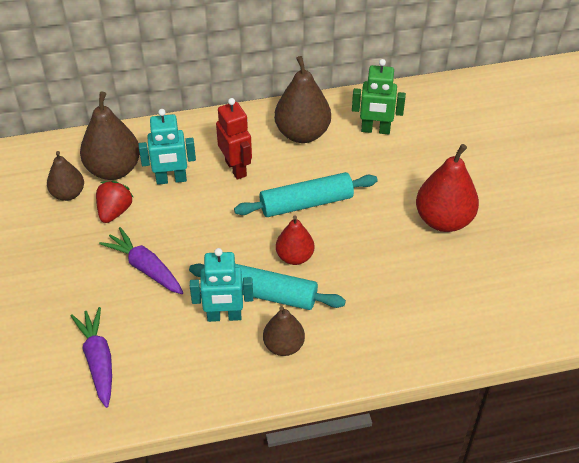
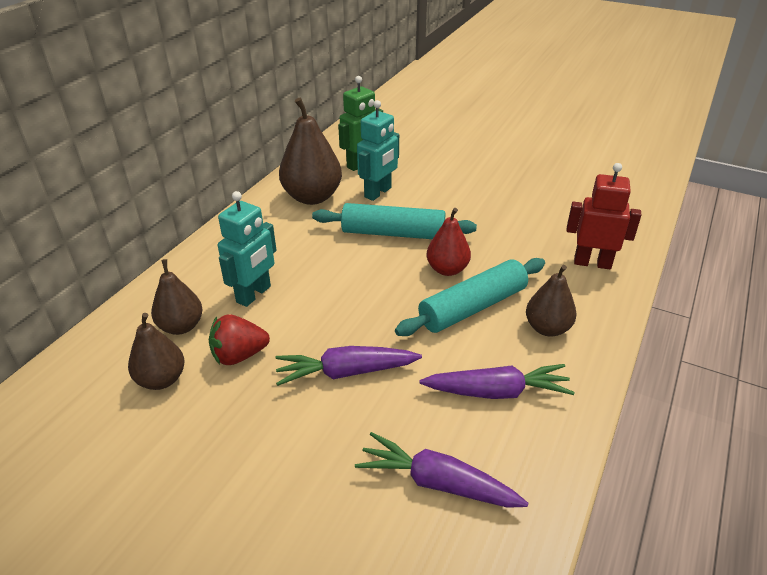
camera: 50 degrees left, 10 degrees down
(114, 169) = (181, 326): brown pear -> brown pear, size x0.61
(115, 211) = (239, 355): red strawberry -> red strawberry turned 75 degrees counterclockwise
(195, 350) = (497, 392): none -> purple carrot
(224, 316) = (473, 348): turquoise robot -> turquoise robot (378, 193)
(236, 168) = (298, 249): red robot -> red robot (592, 263)
(306, 203) = (393, 233): turquoise rolling pin -> turquoise rolling pin turned 75 degrees clockwise
(443, 220) = (494, 182): red pear -> none

